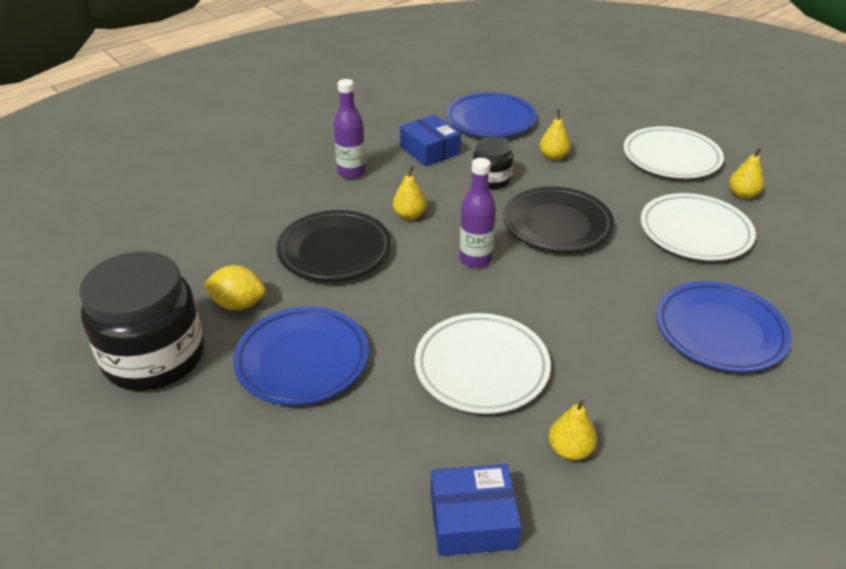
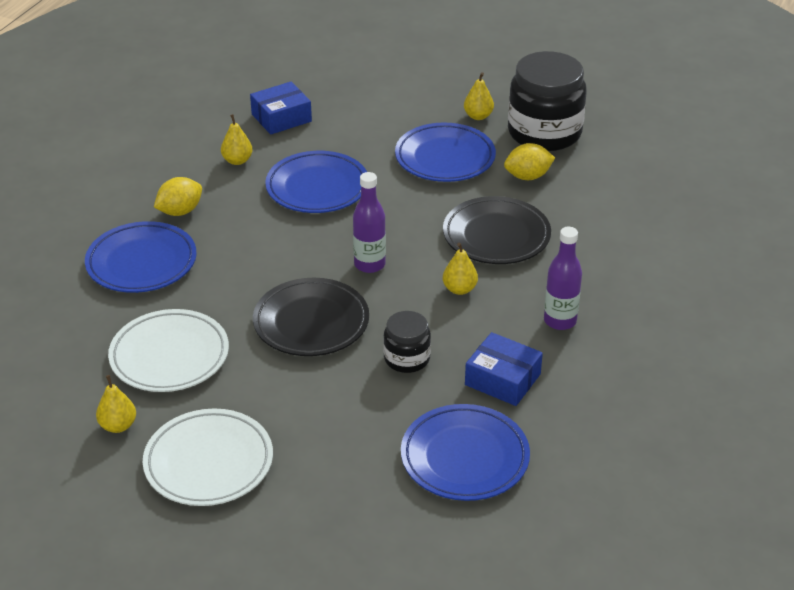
camera: 155 degrees right, 0 degrees up
(481, 367) = (317, 187): white plate -> blue plate
(553, 157) = (354, 416): yellow pear -> yellow pear (478, 116)
(666, 388) = (180, 211): none -> yellow lemon

